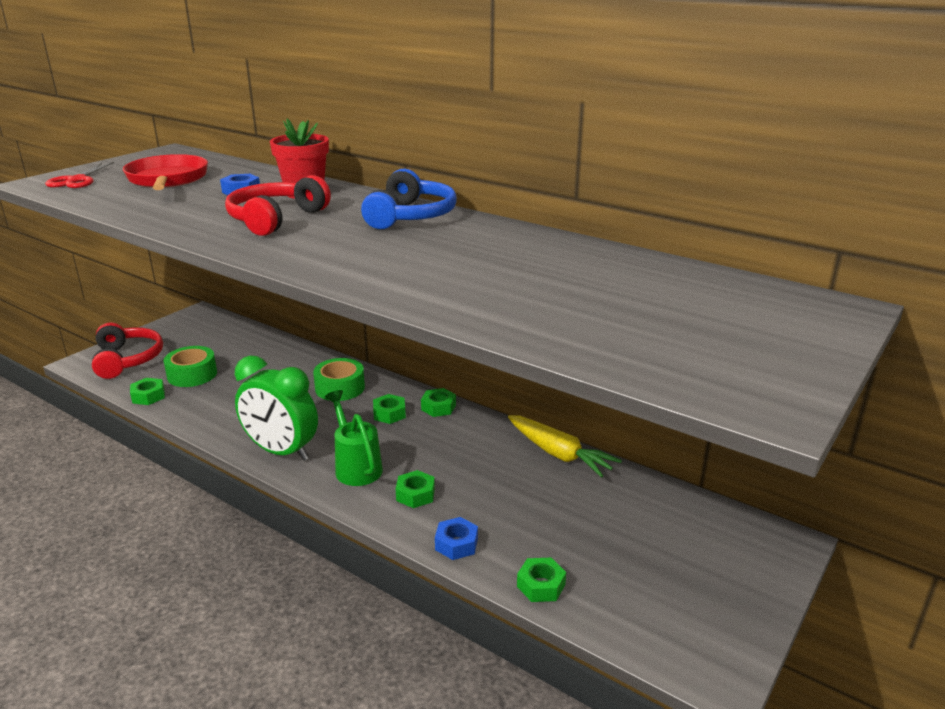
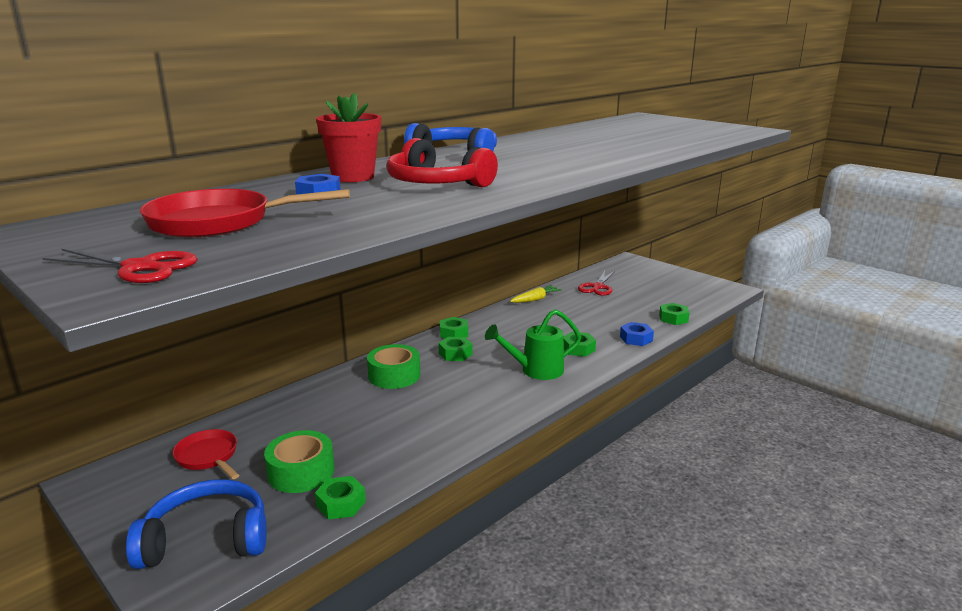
camera: 80 degrees left, 5 degrees down
(127, 359) = (207, 539): red headphones -> blue headphones
(219, 339) = (208, 457): none -> red pan
(281, 451) = (503, 405): green clock -> none
(559, 454) = (535, 299): yellow carrot -> yellow carrot, size x0.62
(634, 506) = (597, 287): none -> red scissors

